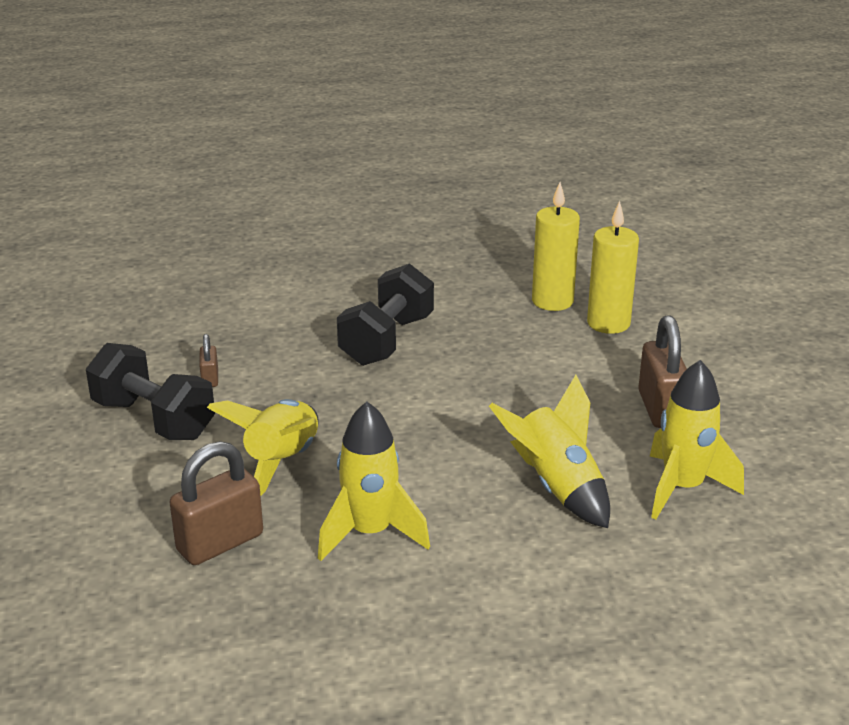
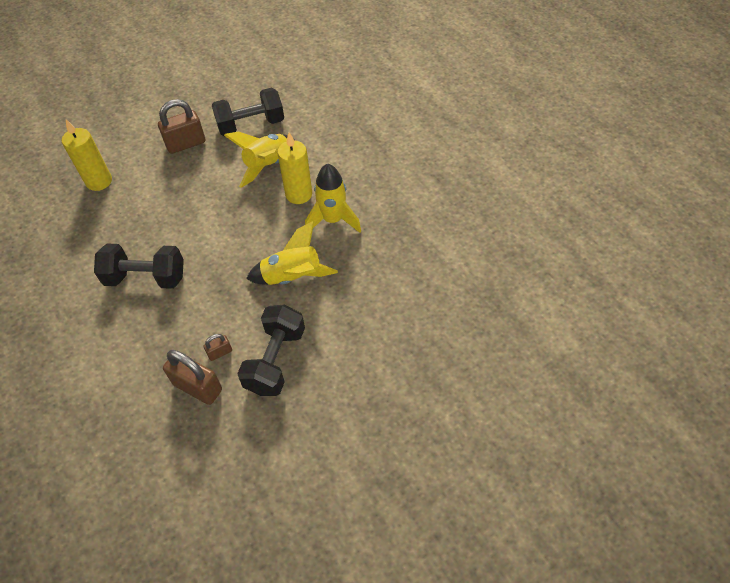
camera: 110 degrees left, 25 degrees up
(220, 543) = (368, 274): brown padlock -> brown padlock (198, 387)
(552, 301) = (76, 212): yellow candle -> yellow candle (299, 194)
(683, 488) = (251, 125): yellow rocket -> black dumbbell

